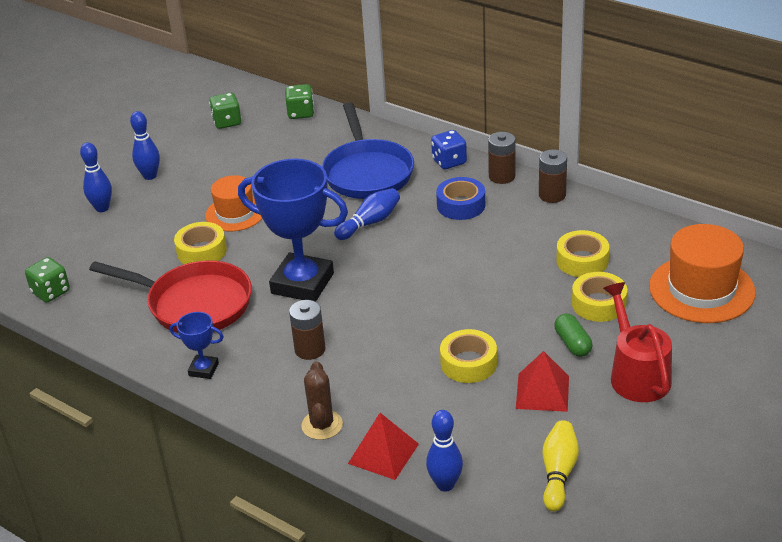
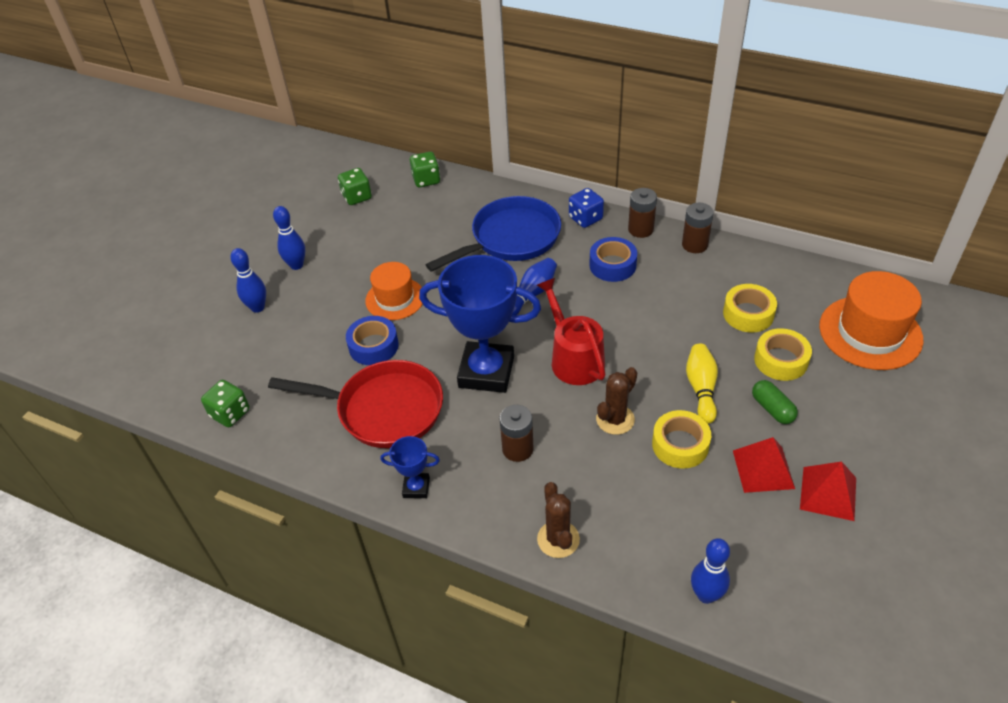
camera: 10 degrees left, 10 degrees up
(201, 251) = (373, 346): yellow tape -> blue tape
(367, 172) = (511, 238): blue pan -> blue pan turned 105 degrees counterclockwise
(383, 453) = (631, 565): red pyramid -> red pyramid (828, 493)
(413, 336) = (615, 419): none -> brown cactus
(558, 473) = (812, 564): yellow bowling pin -> yellow bowling pin (701, 389)
(636, 374) = (845, 436): red watering can -> red watering can (573, 358)

